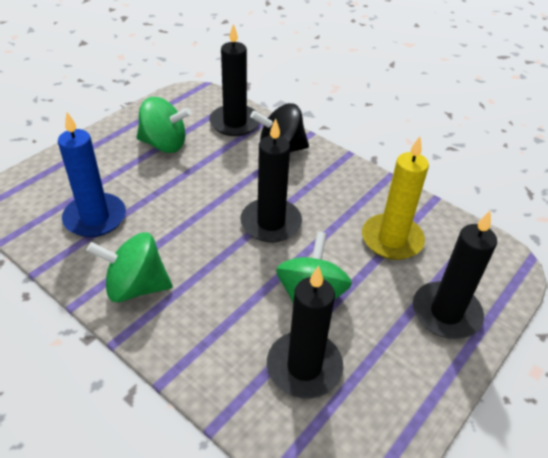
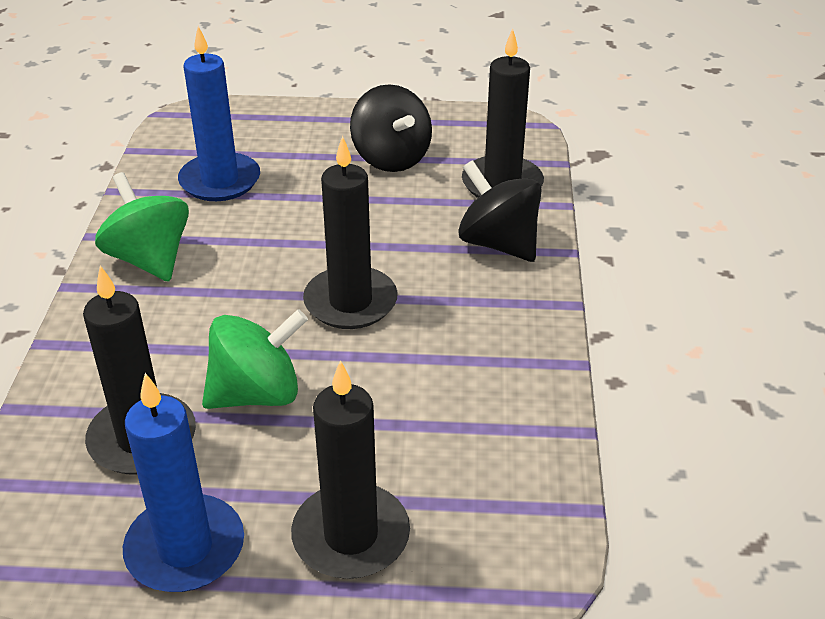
camera: 55 degrees right, 5 degrees down
(164, 144) = (391, 158): green spinning top -> black spinning top
(392, 239) = (440, 422): yellow candle -> none
(409, 387) = (185, 548): none -> blue candle

